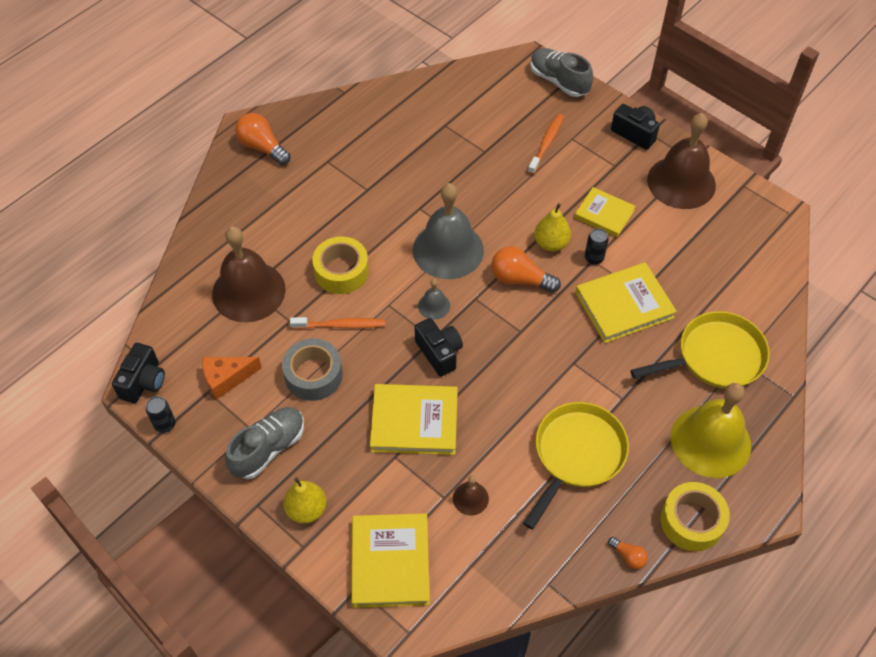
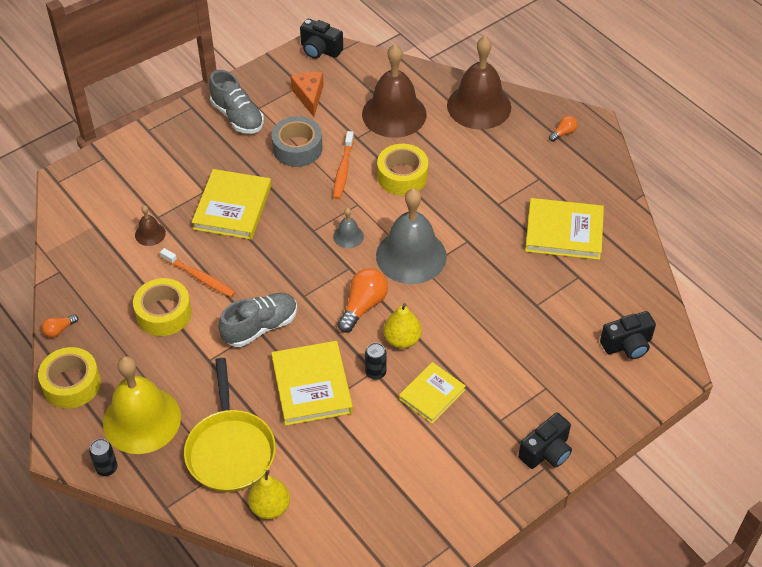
camera: 100 degrees right, 5 degrees down
(165, 424) = (278, 60): black can -> black can (107, 468)
(262, 147) = (563, 133): orange light bulb -> orange light bulb, size x0.52
(306, 509) = (177, 134): yellow pear -> yellow pear (270, 507)
(390, 562) = (116, 178): yellow book -> yellow book (564, 232)
(439, 353) = (296, 233): black camera -> black camera (627, 345)
(546, 143) = (540, 362): orange toothbrush -> orange toothbrush (199, 277)
(559, 81) = (639, 393): grey shoe -> grey shoe (260, 327)
(577, 455) = (164, 313): yellow pan -> yellow tape
(681, 182) = (465, 480): brown bell -> brown bell (479, 106)

